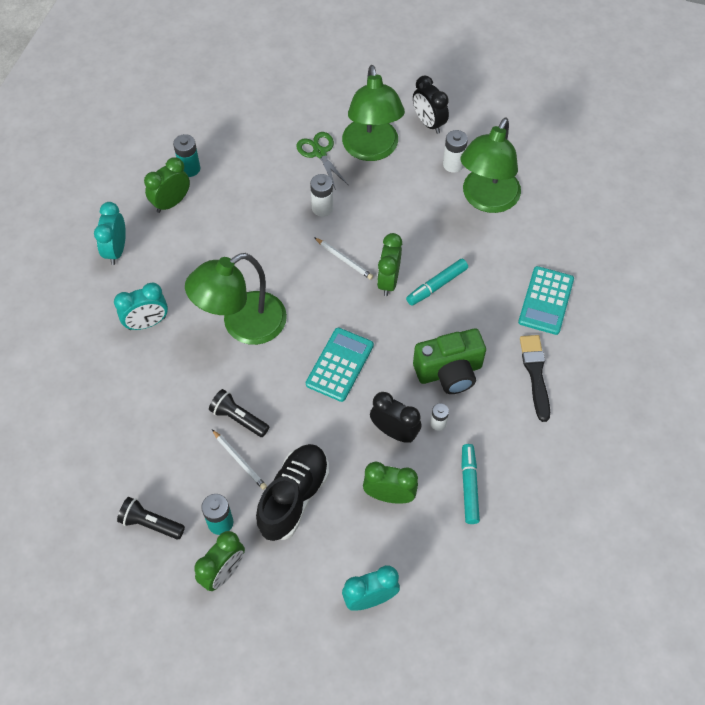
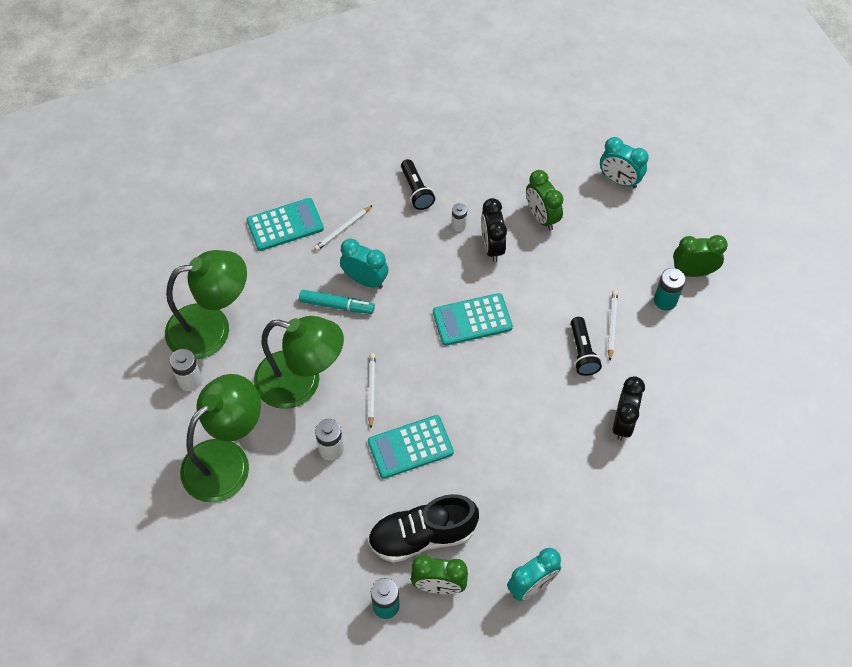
camera: 130 degrees left, 0 degrees up
(147, 323) = (573, 490): turquoise clock -> turquoise clock (365, 280)
(150, 523) = (712, 342): black flashlight -> black flashlight (416, 191)
(243, 325) = (504, 415): green lamp -> green lamp (301, 383)
(278, 252) = (410, 447): none -> turquoise calculator
(294, 497) = (601, 271): black shoe -> black shoe (422, 536)
(319, 153) = (267, 502): green scissors -> none
(388, 281) = (363, 342): green clock -> none
(428, 123) = (152, 435): black clock -> black clock (623, 422)
(449, 372) = (409, 246): green camera -> none
(469, 486) = (488, 177): turquoise marker -> none
(507, 337) = (343, 229): none -> white pencil
(535, 374) = (359, 193): black brush -> none

